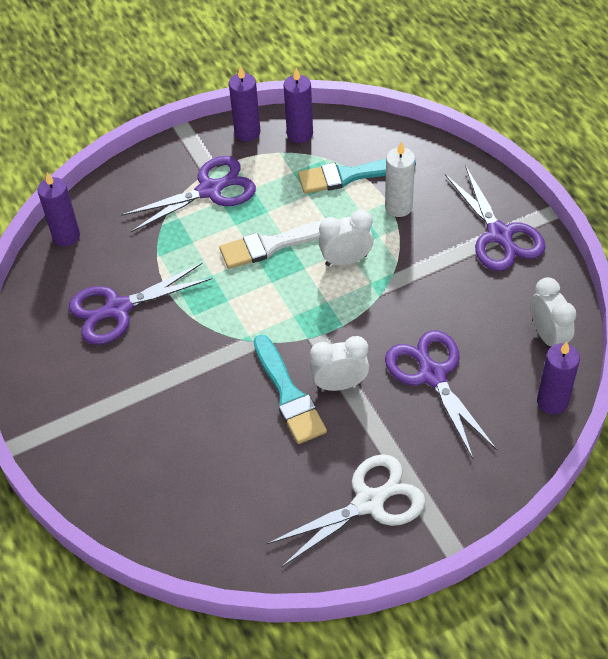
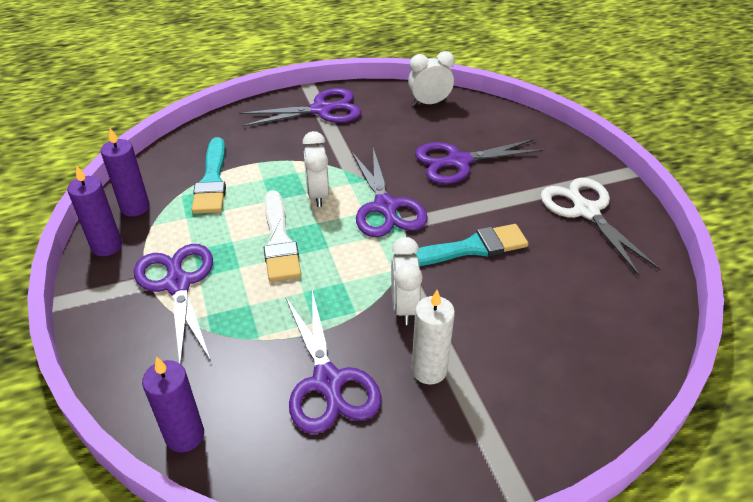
camera: 85 degrees left, 10 degrees down
(338, 318) = (385, 207): none -> purple scissors
(340, 384) = (461, 214): white clock -> white clock (404, 307)
(398, 207) = (266, 157): white candle -> white candle (429, 370)
(552, 401) = (490, 110): purple candle -> none

